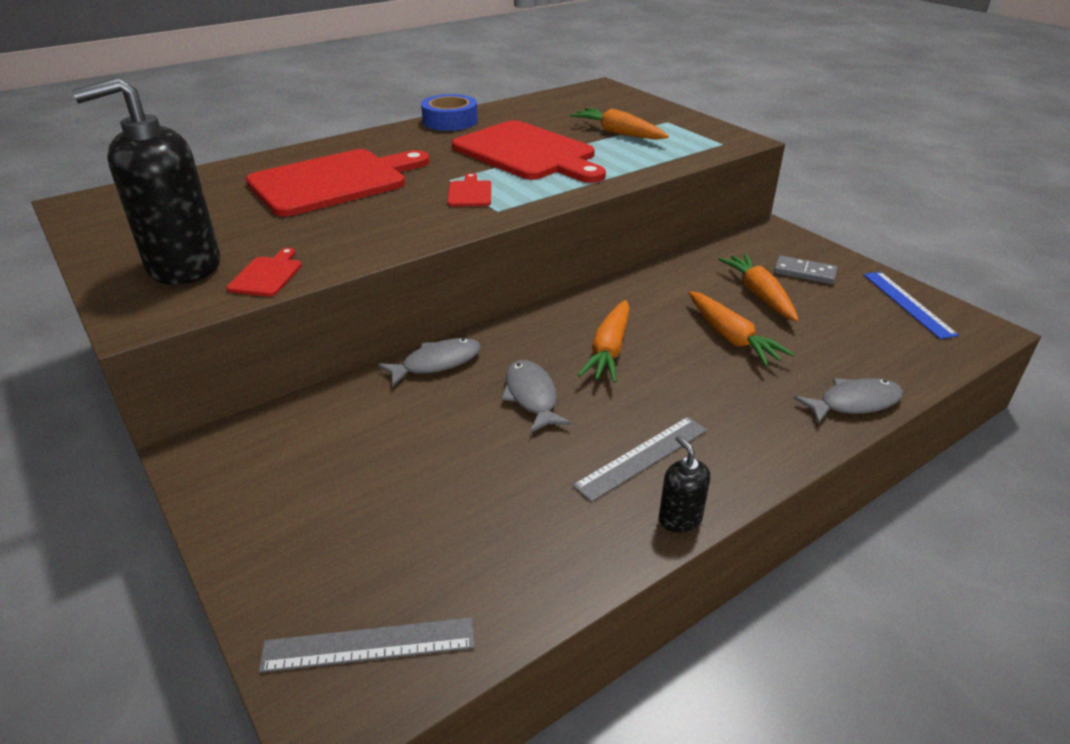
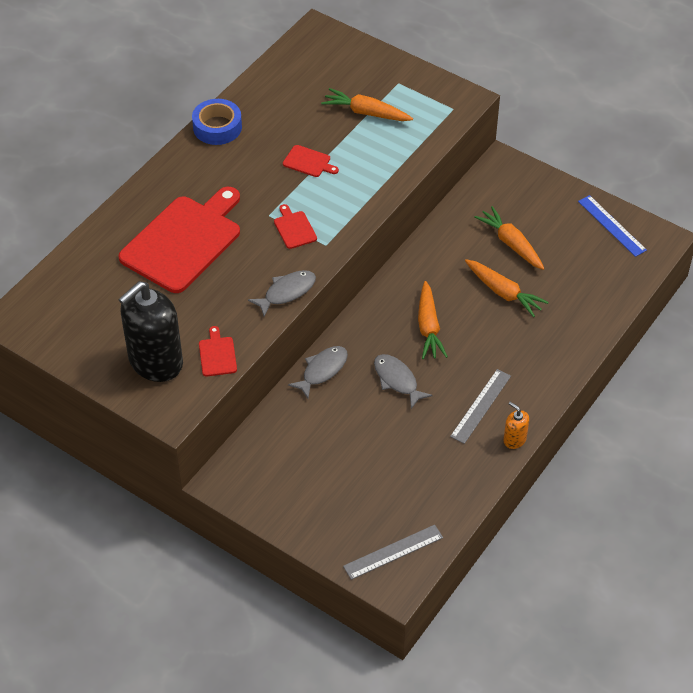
camera: 20 degrees left, 15 degrees up
(528, 153) = (308, 162): red cutting board -> red cutting board, size x0.40
(680, 518) = (514, 439): black soap dispenser -> orange soap dispenser
(804, 273) = (537, 210): grey domino -> none
(854, 403) = (590, 329): grey fish -> grey fish (287, 292)

